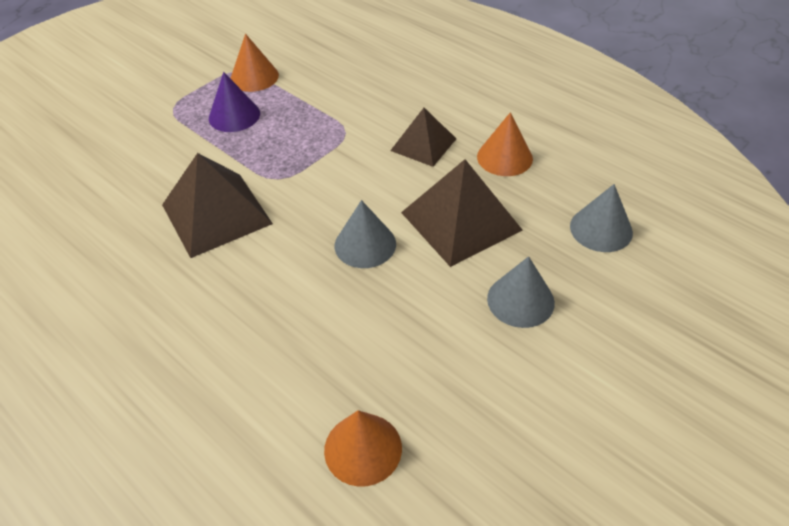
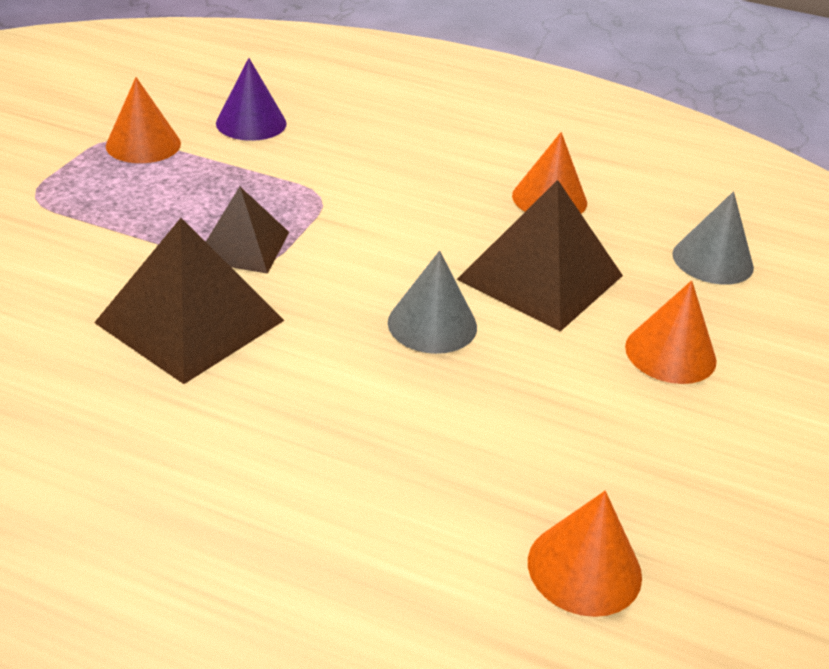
camera: 25 degrees left, 10 degrees down
(234, 115) = (141, 195): purple cone -> purple cone (251, 123)
(423, 144) = (437, 197): brown pyramid -> brown pyramid (242, 246)
(520, 300) = (670, 353): grey cone -> orange cone

